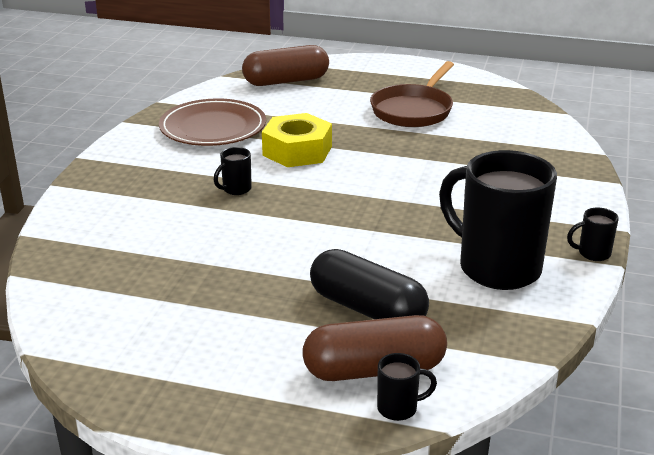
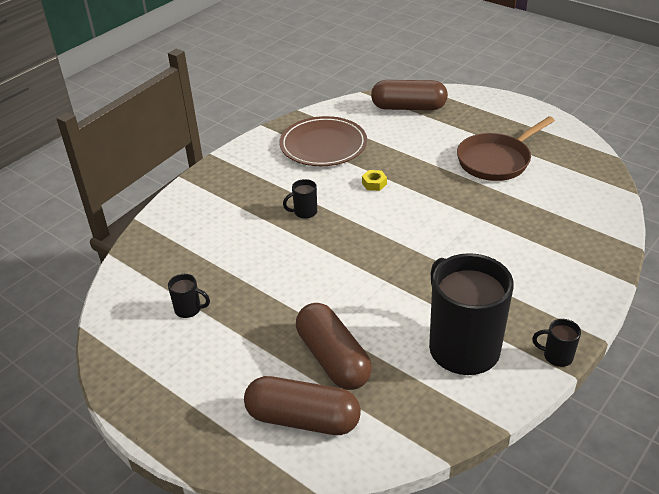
camera: 25 degrees right, 10 degrees up
(297, 151) = (374, 183): yellow nut -> yellow nut, size x0.42
(367, 309) = (333, 359): black capsule -> brown capsule
(399, 408) = (299, 462): black mug -> black mug (189, 309)

